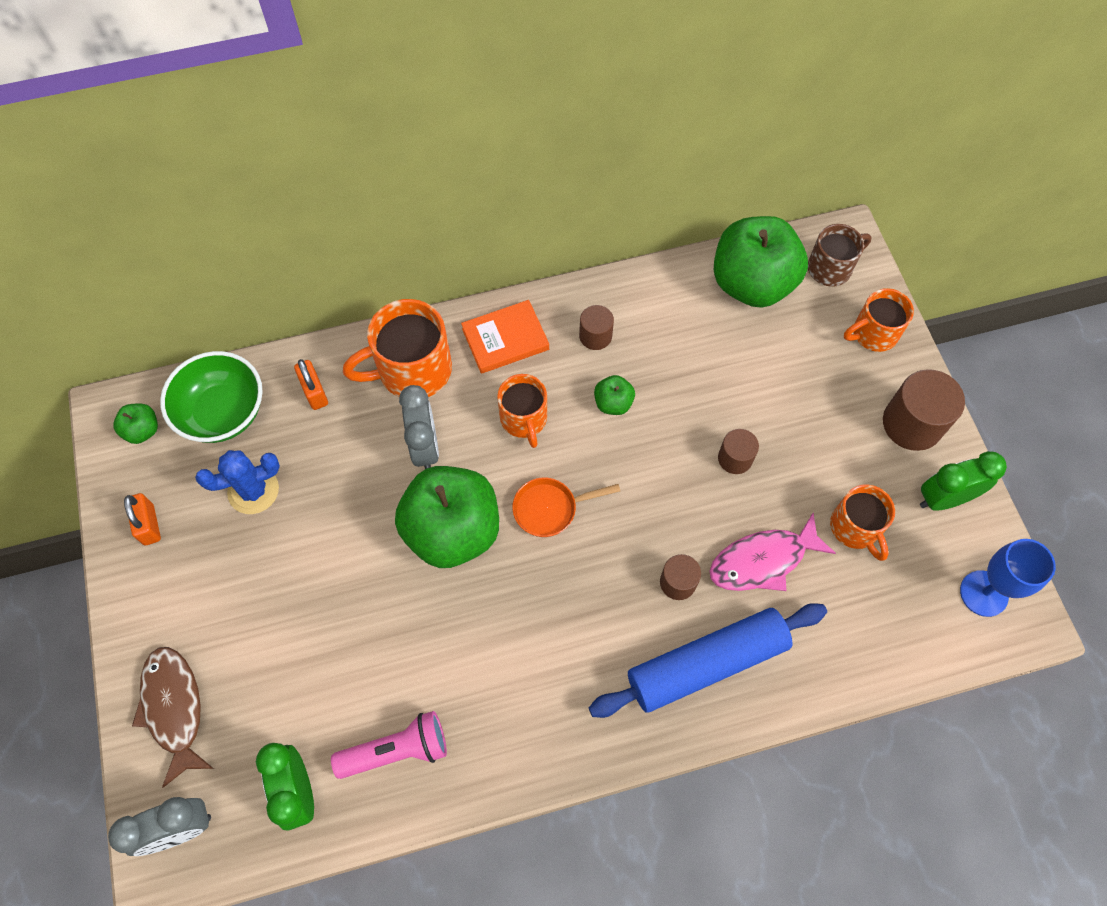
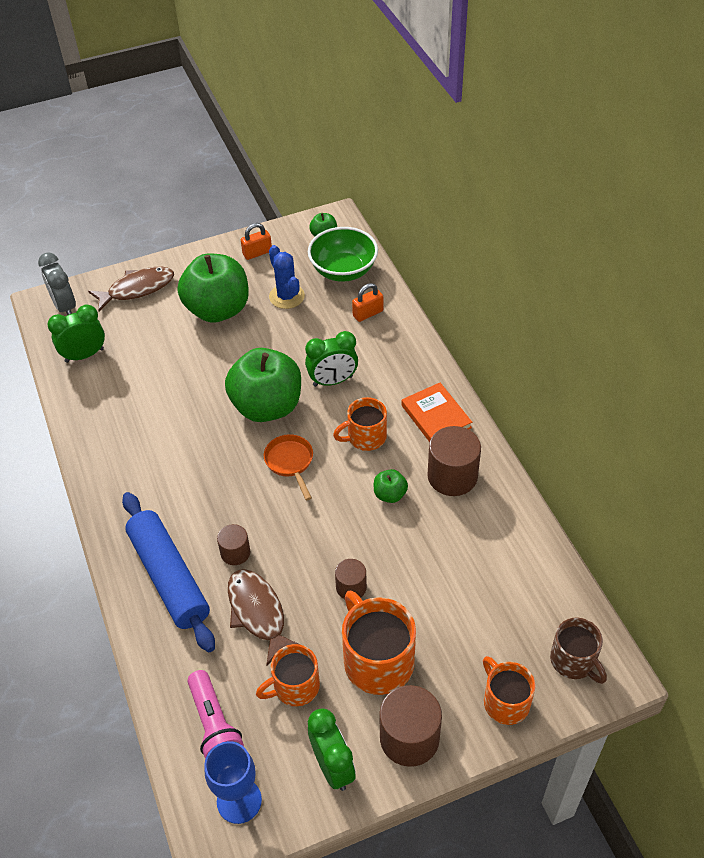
camera: 85 degrees right, 15 degrees down
(397, 750) = (108, 399): pink flashlight -> pink flashlight (214, 725)
(412, 370) = (396, 364): orange mug -> orange mug (377, 660)
(425, 447) = (333, 381): grey clock -> green clock
(595, 336) = (452, 476): brown cylinder -> brown cylinder, size x1.76
(752, 283) = (537, 592): green apple -> green apple (218, 310)
(763, 560) = (258, 613): pink fish -> brown fish

